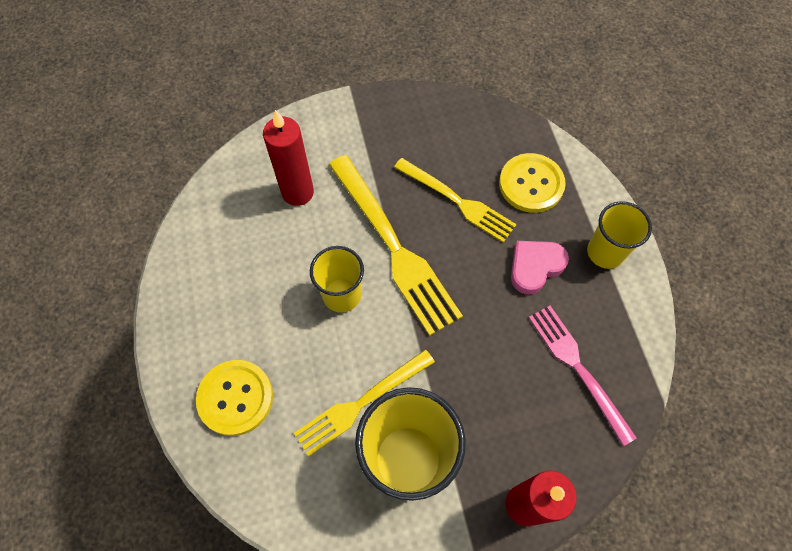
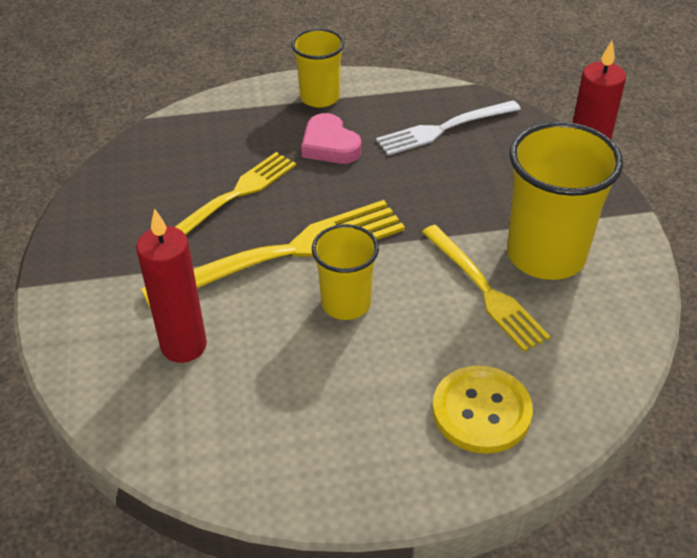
camera: 85 degrees left, 20 degrees down
(531, 184) = (226, 138): yellow button -> none
(577, 367) = (443, 129): pink fork -> white fork

